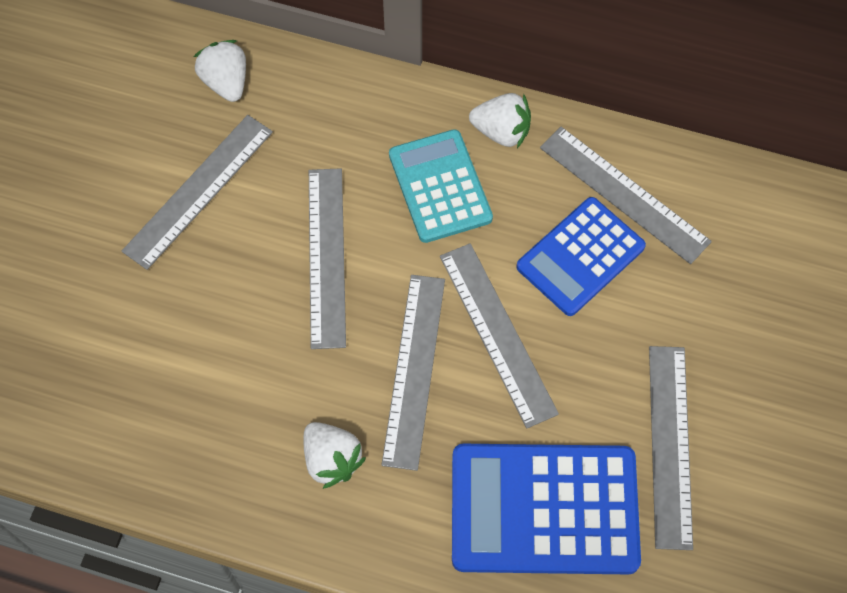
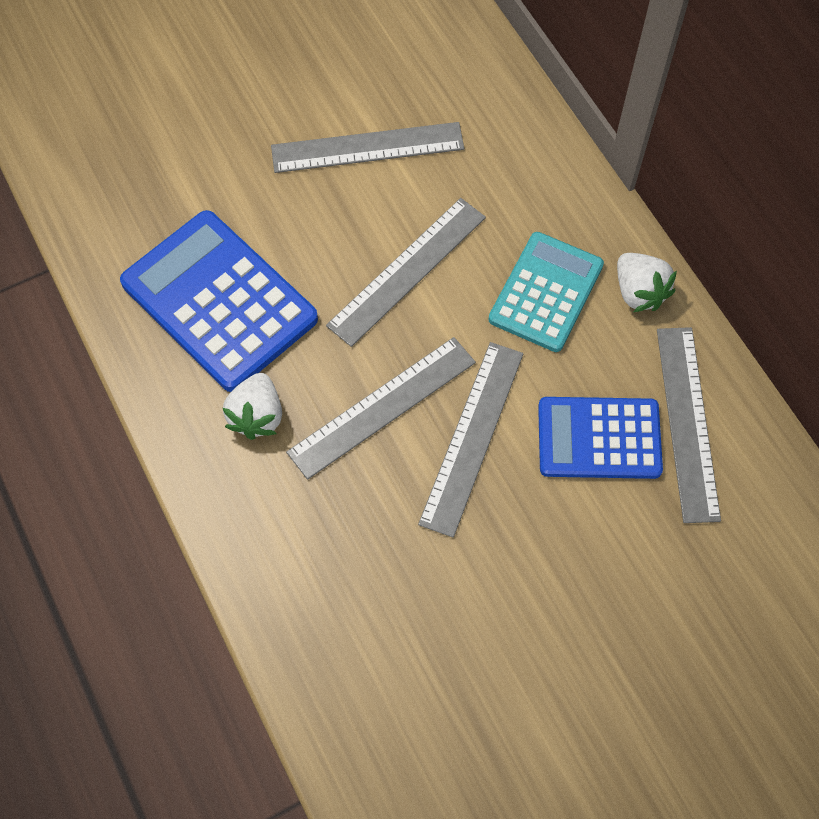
camera: 45 degrees right, 0 degrees up
(226, 82) = (468, 86): white strawberry -> none
(544, 509) = (367, 594): blue calculator -> blue calculator (219, 301)
(669, 445) = (513, 641): grey ruler -> none

